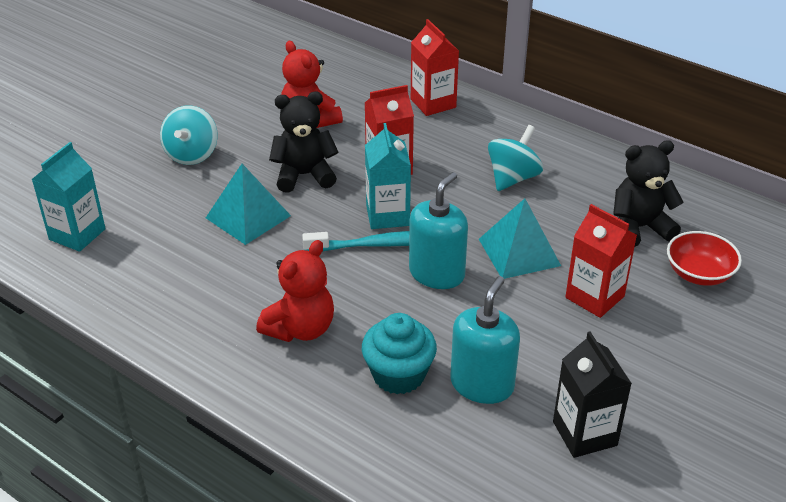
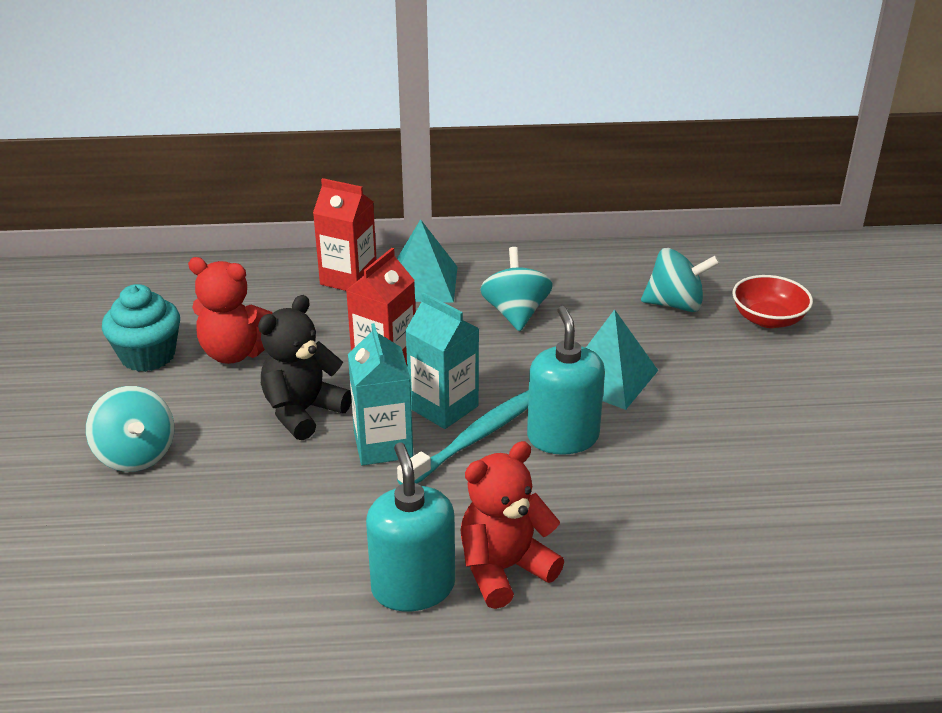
camera: 40 degrees left, 5 degrees down
(77, 234) = (96, 624): turquoise carton -> turquoise carton (383, 445)
(248, 216) = (294, 487): turquoise pyramid -> turquoise pyramid (422, 283)
(300, 329) = (504, 569): red teddy bear -> red teddy bear turned 120 degrees counterclockwise
(398, 375) = (655, 554): turquoise cupcake -> turquoise cupcake (148, 356)
(482, 384) = (735, 515): turquoise soap dispenser -> turquoise soap dispenser (413, 587)
(584, 433) = (866, 504): black carton -> none
(594, 297) = (719, 382): red carton -> none
(639, 228) = (675, 304): black teddy bear -> turquoise spinning top

